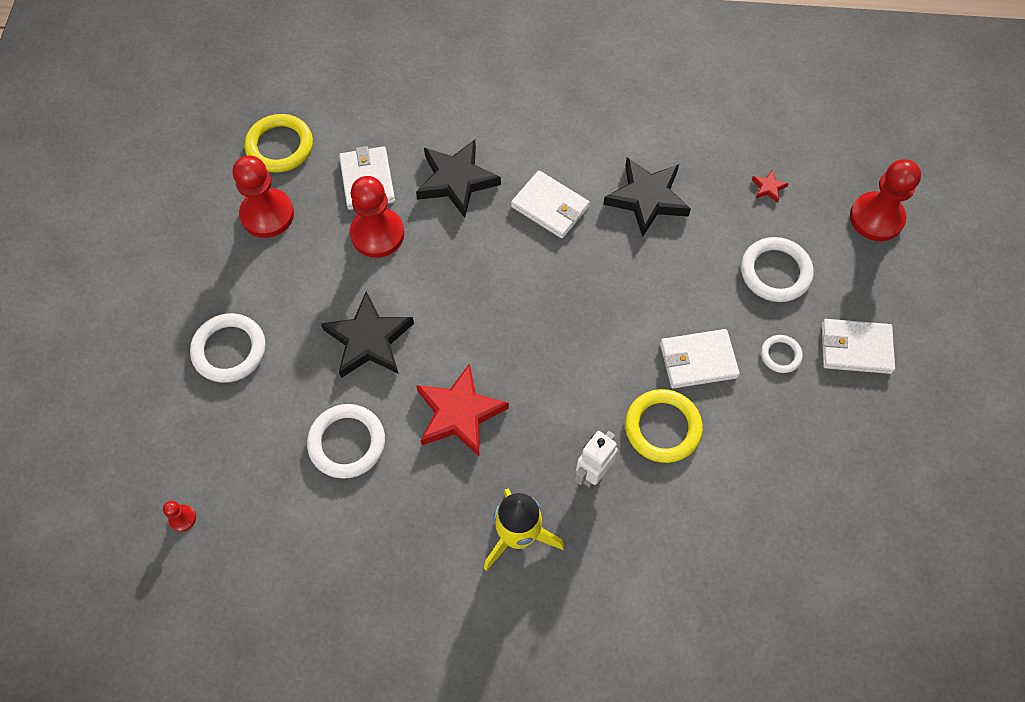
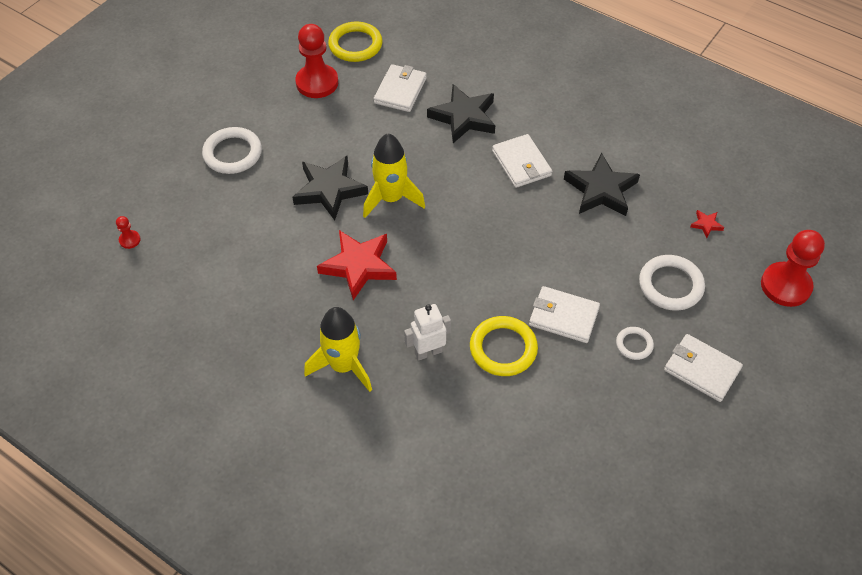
camera: 30 degrees right, 10 degrees down
(347, 443) = (268, 247): white ring -> none
(377, 234) = (383, 127): red pawn -> none
(442, 316) = (391, 199): none -> yellow rocket

